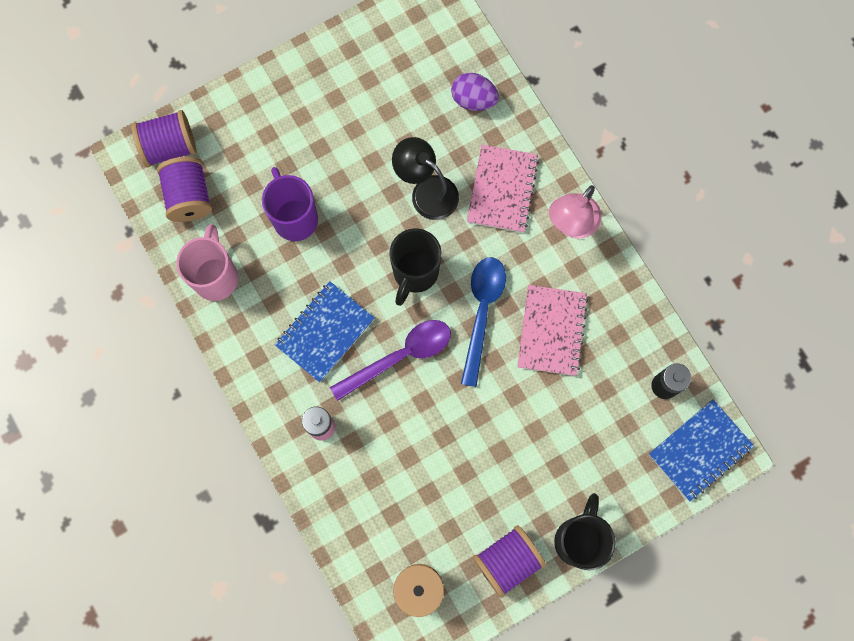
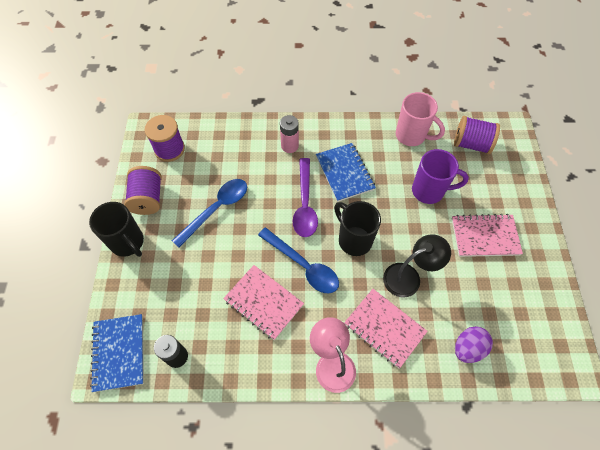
camera: 120 degrees right, 15 degrees down
(169, 147) = (510, 148): purple spool -> none
(325, 131) = (484, 236): none -> pink notebook
(470, 461) = (216, 209): none -> blue spoon

